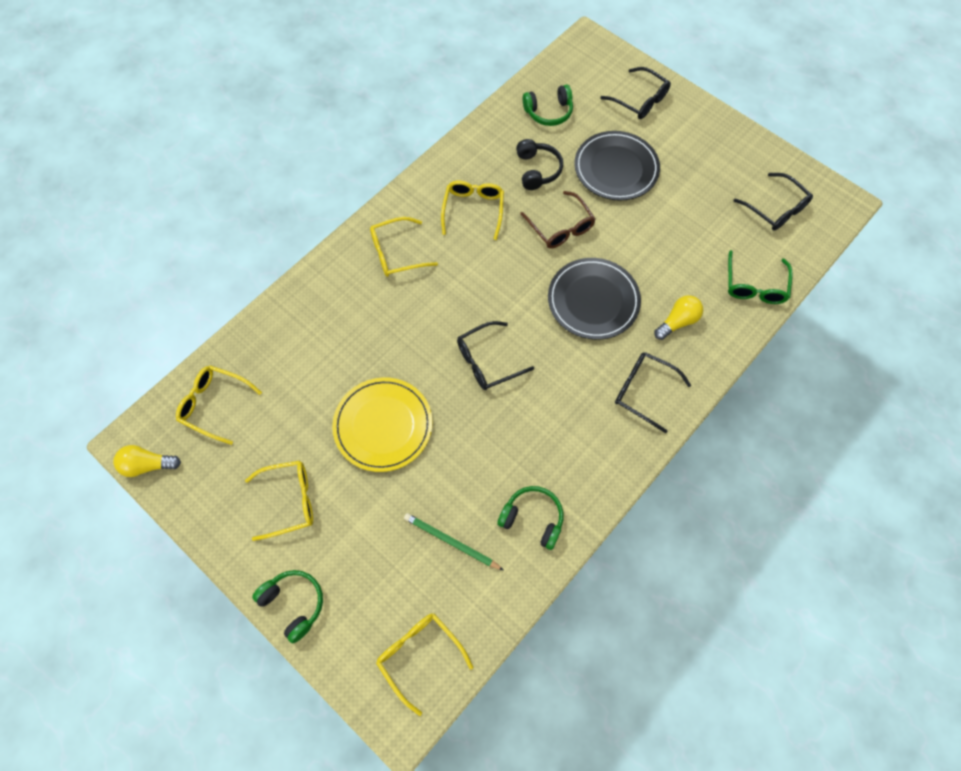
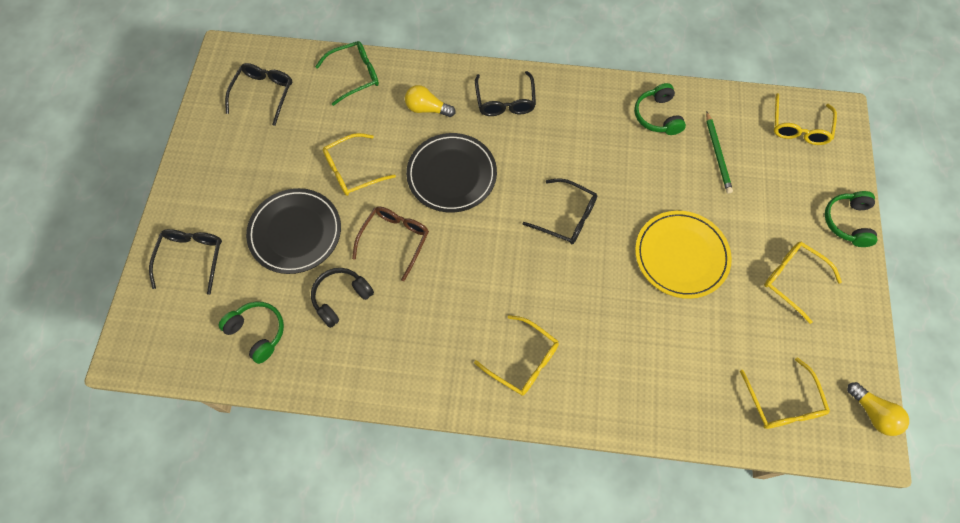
camera: 125 degrees left, 0 degrees up
(473, 210) = (427, 325): yellow glasses -> yellow glasses (353, 170)

